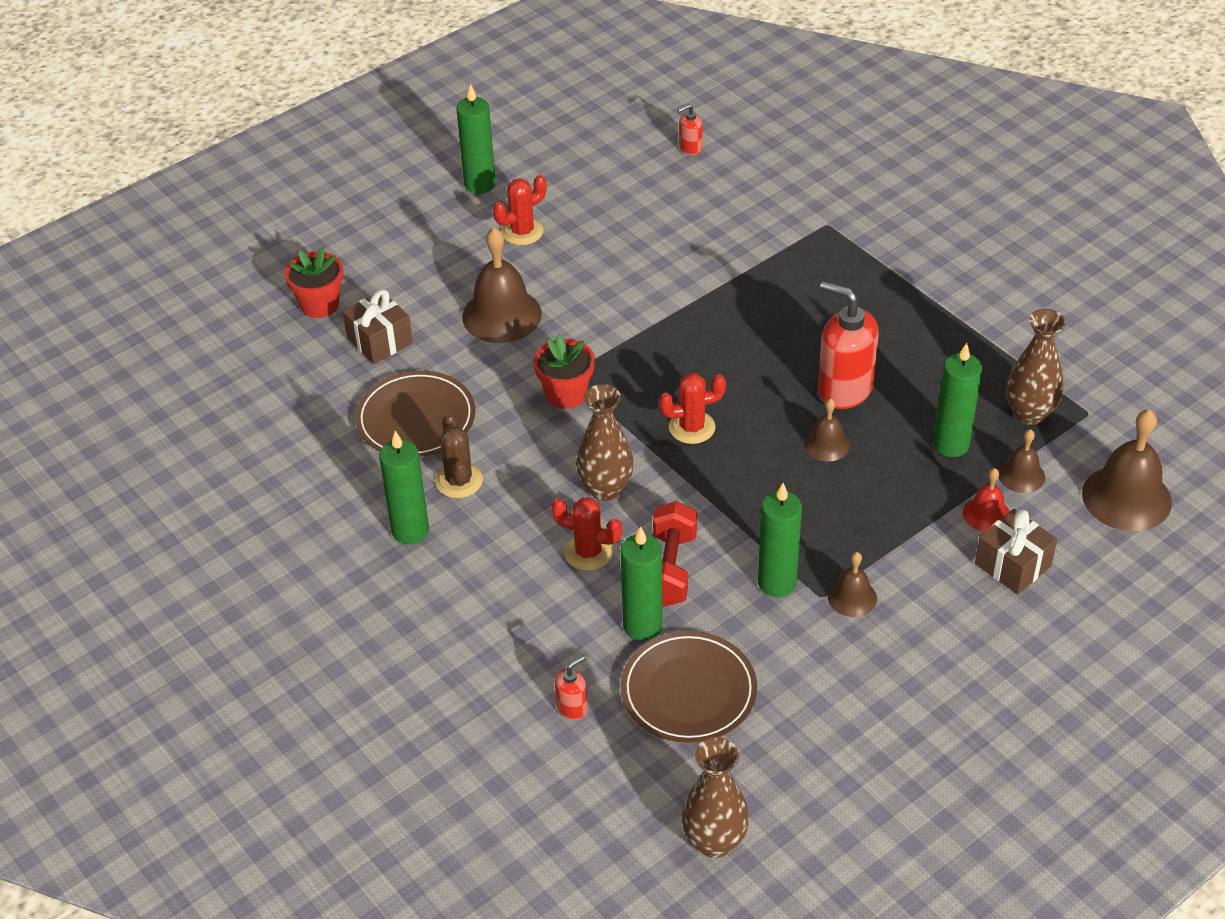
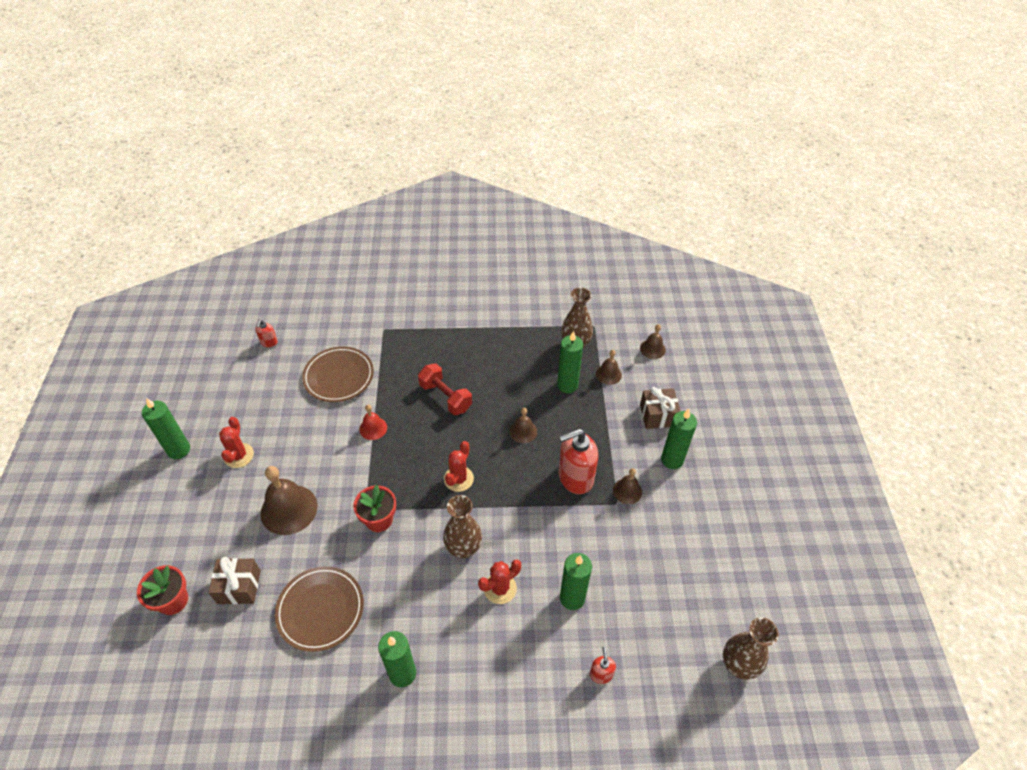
camera: 55 degrees left, 5 degrees up
(459, 481) = (389, 619): brown cactus -> none
(670, 569) = (544, 557): red dumbbell -> red dumbbell (445, 397)
(688, 691) = (632, 607): brown plate -> brown plate (339, 376)
(777, 583) = (593, 516): green candle -> green candle (672, 460)
(844, 389) = (495, 399): red soap dispenser -> red soap dispenser (575, 477)
(986, 514) = (620, 403): red bell -> red bell (373, 428)
(1126, 497) = (652, 349): brown bell -> brown bell, size x0.54

